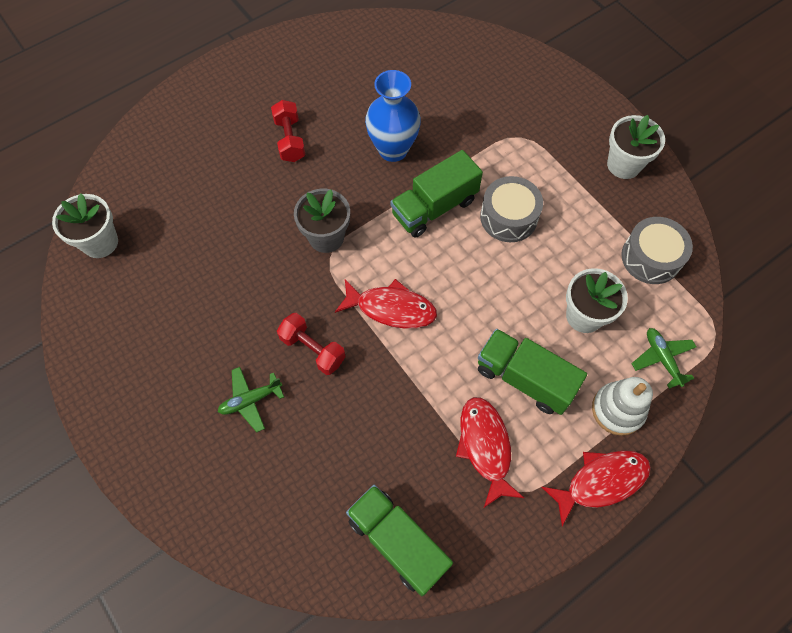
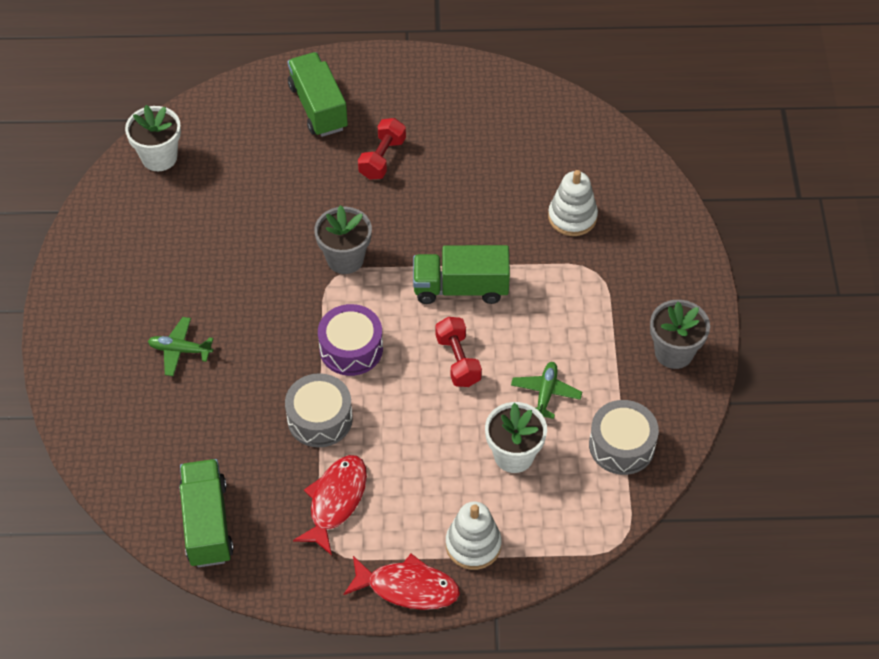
camera: 35 degrees right, 10 degrees down
(313, 349) = (260, 341): red dumbbell -> red dumbbell (458, 360)
(391, 308) = (351, 348): red fish -> purple drum
(393, 150) = (467, 217): blue vase -> none
(469, 105) = (572, 217): none -> white stacking toy
(508, 217) = (520, 335): grey drum -> grey drum (320, 419)
(524, 378) = (415, 471): green truck -> green truck (318, 107)
(624, 165) = (674, 352): white flower pot -> grey flower pot
(662, 358) = (551, 531): green plane -> green plane (545, 393)

